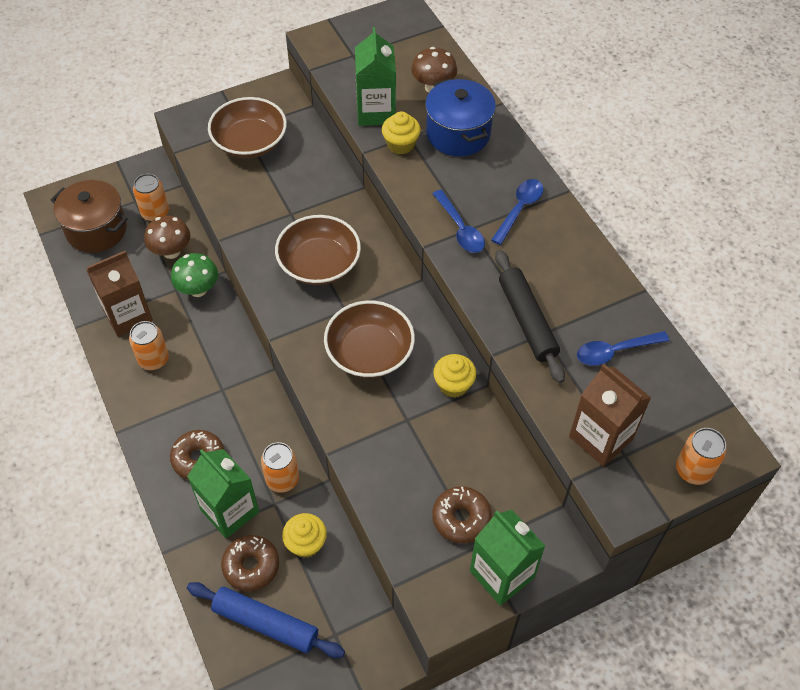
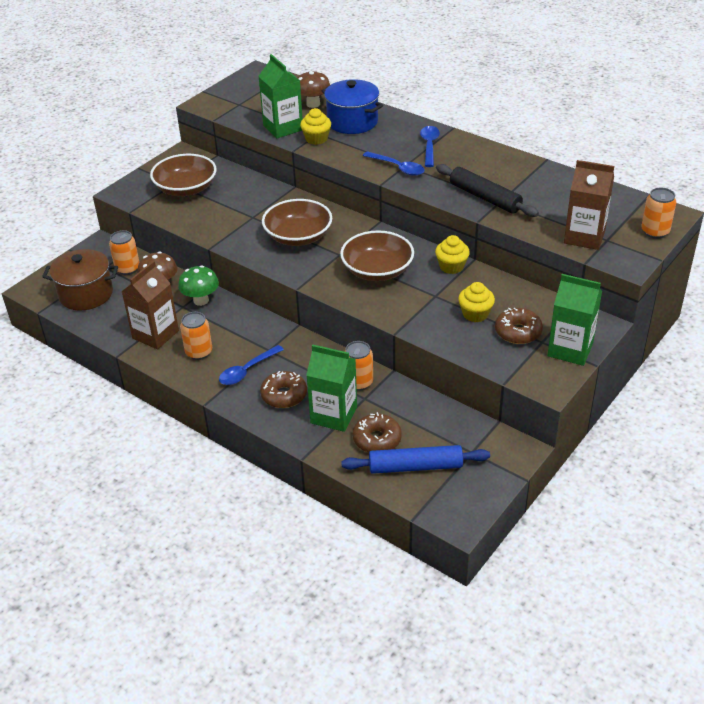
camera: 25 degrees left, 15 degrees down
(306, 543) = (407, 411): yellow cupcake -> yellow cupcake (475, 314)
(615, 351) = (555, 193): blue spoon -> blue spoon (247, 370)

